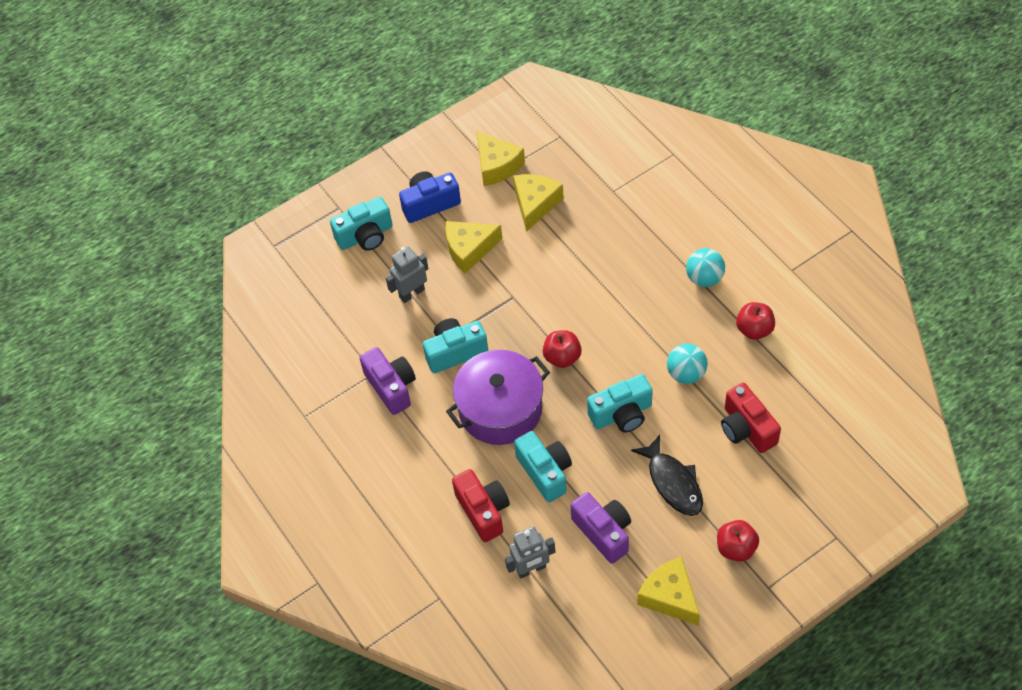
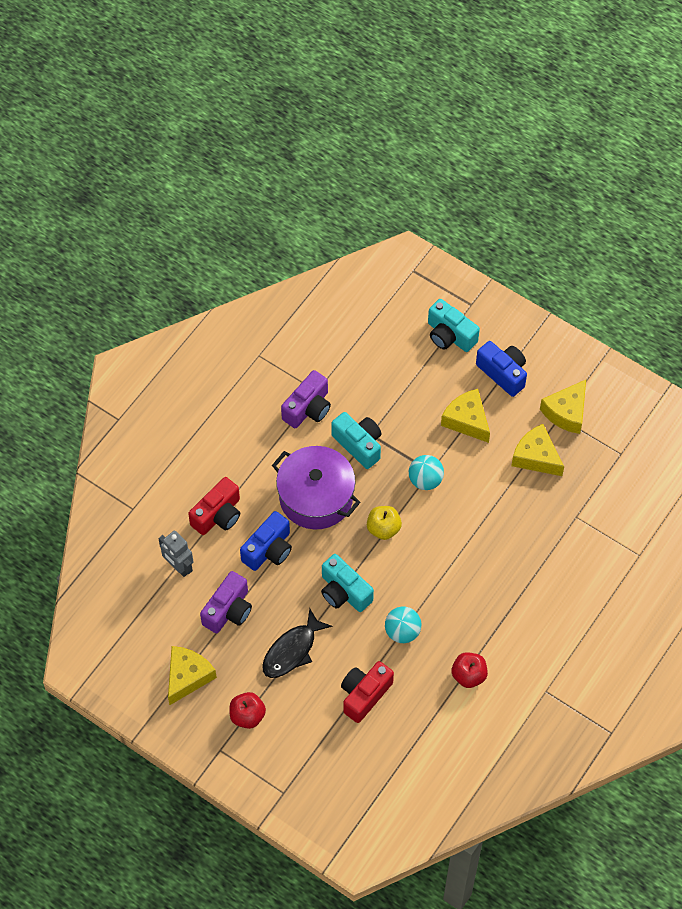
camera: 65 degrees right, 5 degrees up
(411, 293) = (405, 391): grey robot -> none
(535, 204) = (536, 457): yellow cheese -> yellow cheese turned 135 degrees counterclockwise
(545, 472) = (269, 550): turquoise camera -> blue camera
(562, 357) = (383, 528): red apple -> yellow apple
(704, 278) = (508, 619): turquoise ball -> turquoise ball (425, 480)

